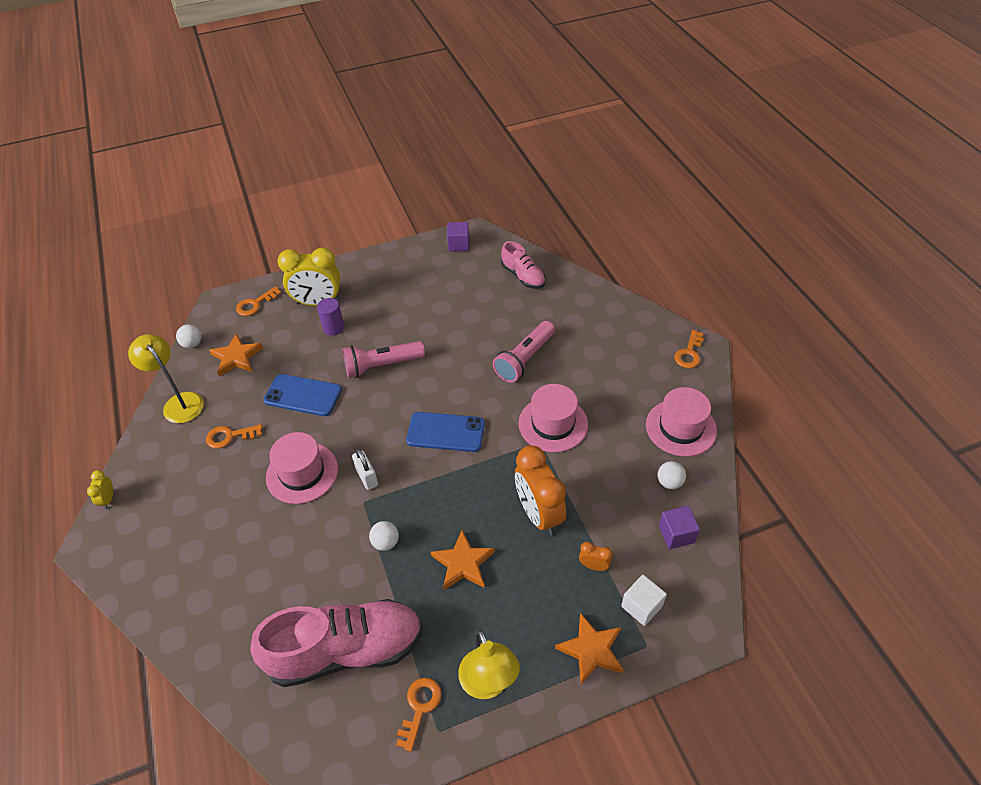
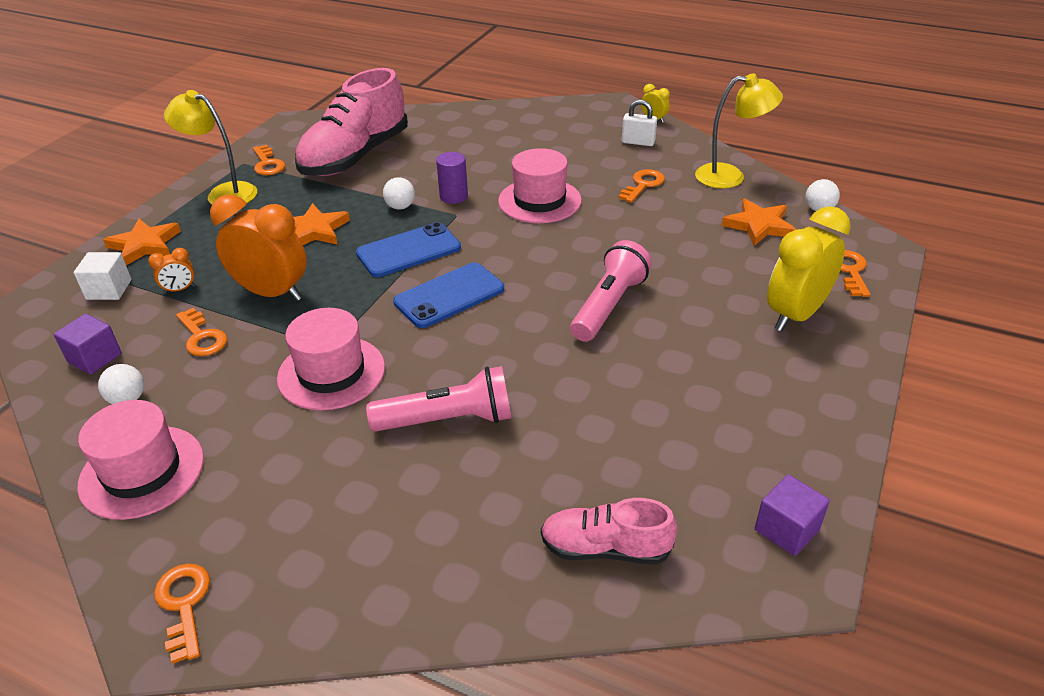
camera: 135 degrees right, 10 degrees down
(303, 395) = (639, 239): blue phone -> blue phone (408, 251)
(333, 328) = (726, 304): purple cylinder -> purple cylinder (453, 196)
(367, 477) = (478, 228): white padlock -> white padlock (638, 142)
(524, 359) = (448, 420): pink flashlight -> pink flashlight turned 90 degrees clockwise
(604, 504) = (202, 337): none -> orange key

